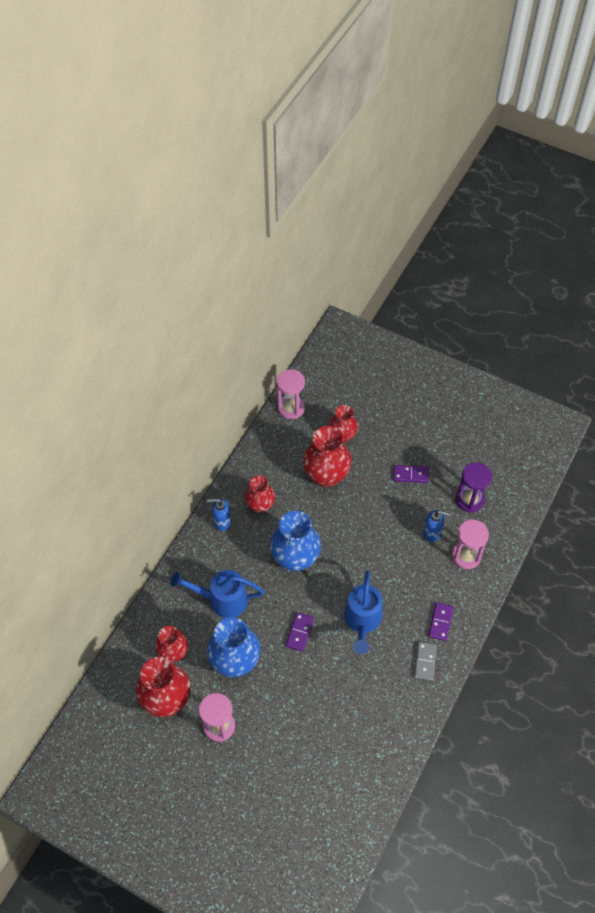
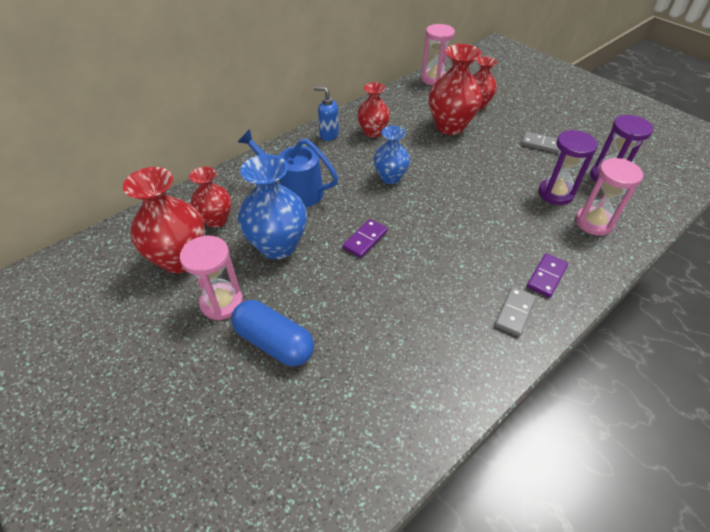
camera: 20 degrees right, 10 degrees down
(271, 743) = (274, 342): none -> blue capsule
(295, 558) = (390, 177): blue vase -> blue vase, size x0.62
(362, 621) = (445, 249): blue watering can -> none
(410, 475) = (541, 144): purple domino -> grey domino
(432, 533) = (555, 193): blue soap dispenser -> purple hourglass

